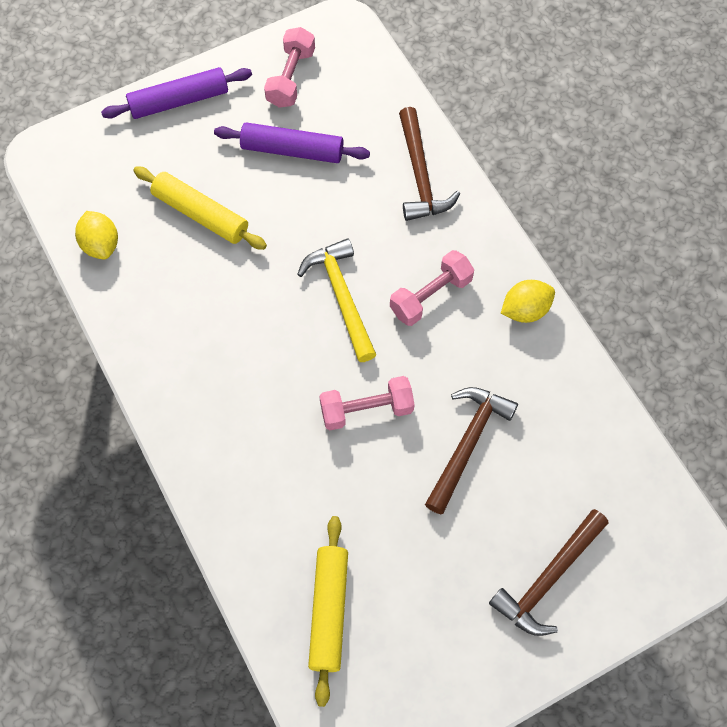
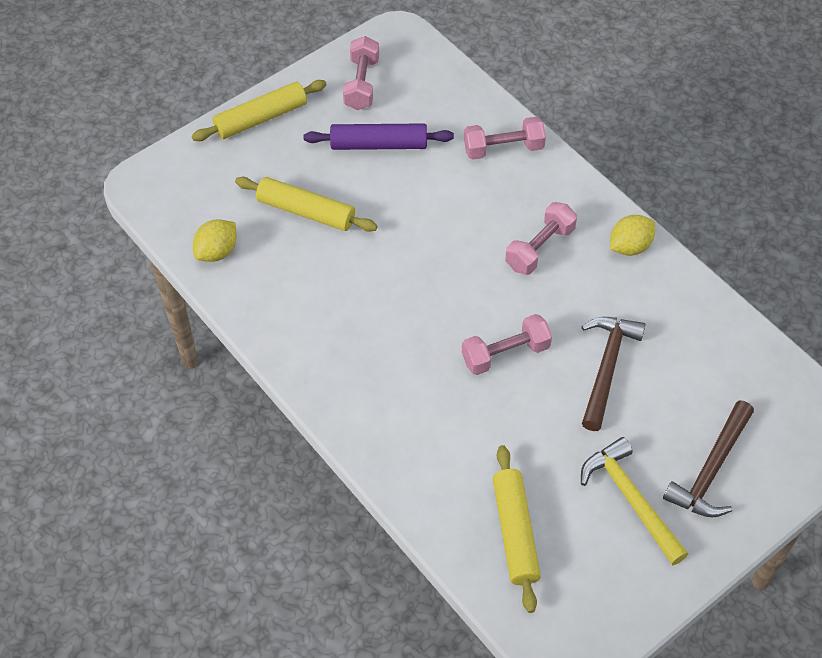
camera: 10 degrees left, 10 degrees down
(101, 245) = (217, 252): yellow lemon -> yellow lemon turned 75 degrees clockwise
(179, 101) = (261, 118): purple rolling pin -> yellow rolling pin
(341, 296) = (457, 261): yellow hammer -> yellow hammer (631, 499)
(420, 175) = (503, 148): brown hammer -> pink dumbbell

